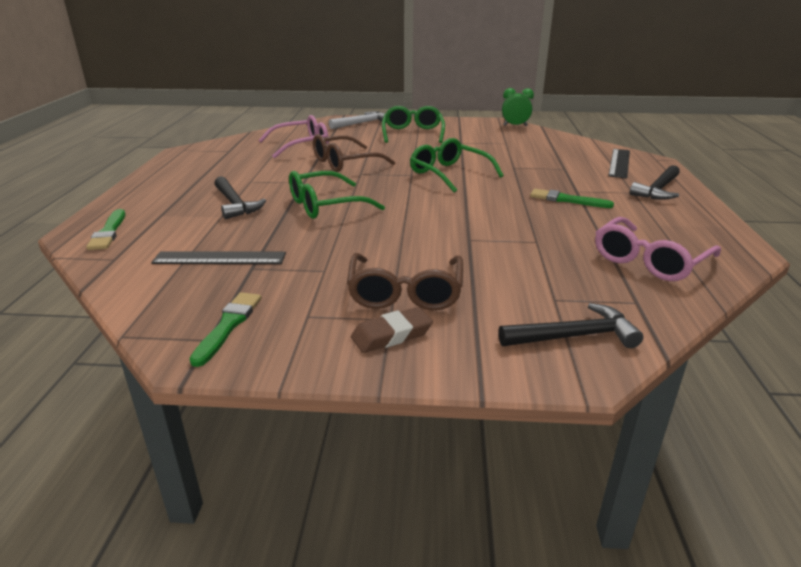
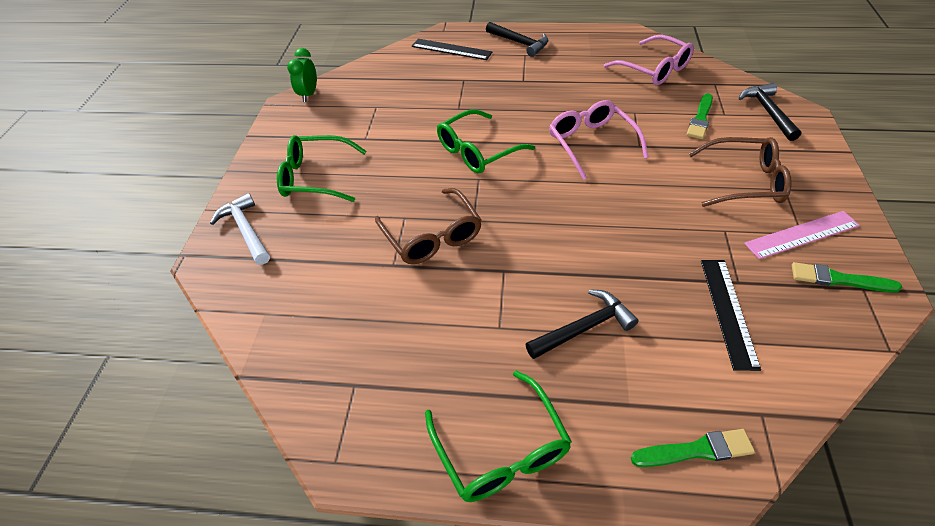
camera: 85 degrees left, 20 degrees up
(302, 145) = (347, 289): pink glasses -> pink glasses (591, 143)
(305, 315) = (802, 234): none -> pink ruler
(324, 205) = (578, 243): green glasses -> green glasses (502, 450)
(391, 335) = (805, 187): brown eraser -> none
(566, 200) = (545, 88): green brush -> green brush (700, 119)

